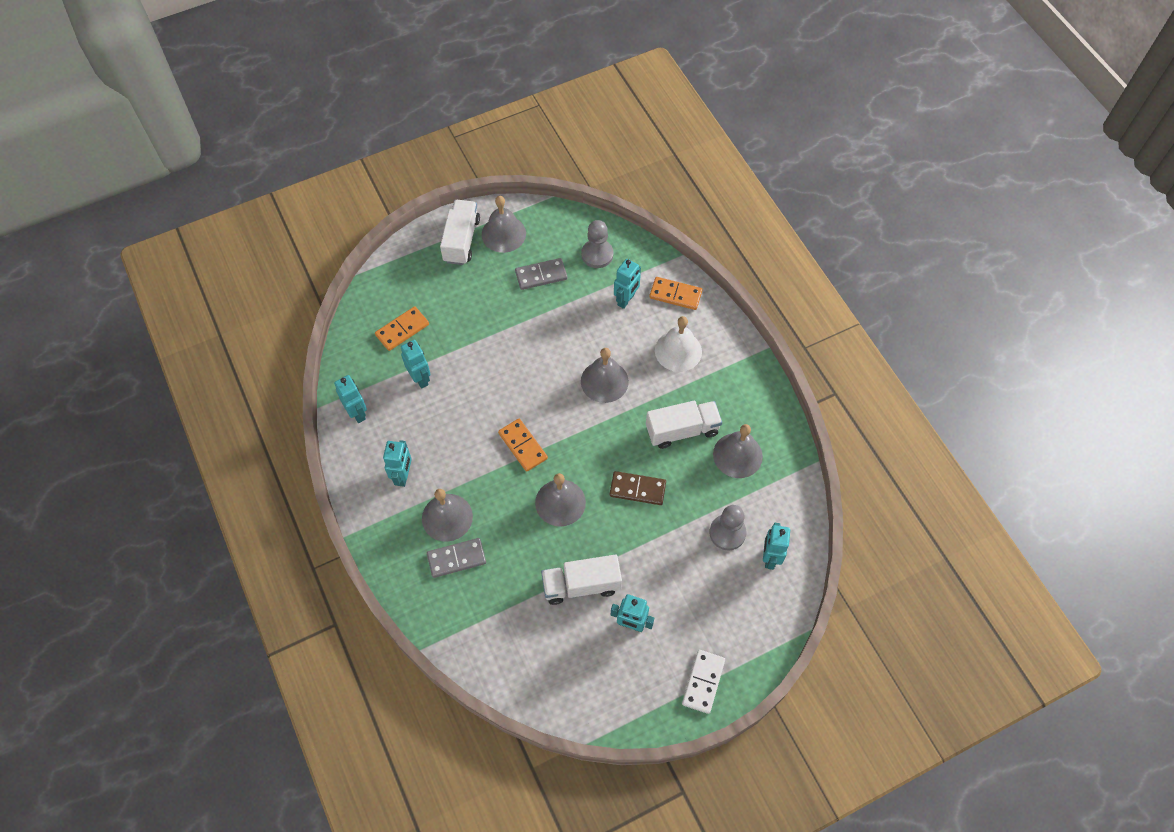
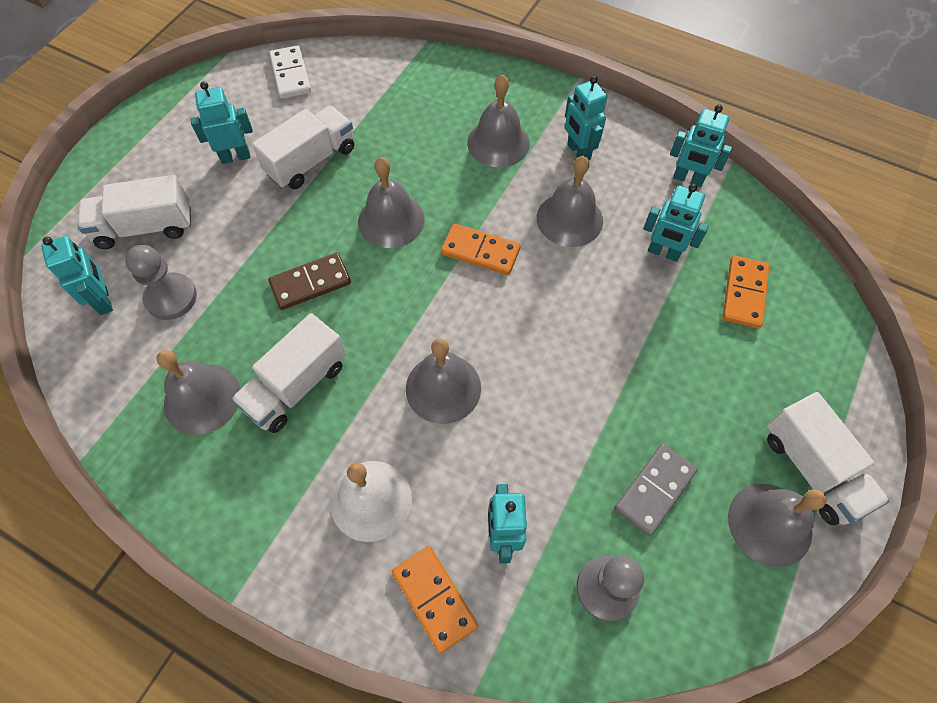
camera: 145 degrees right, 0 degrees up
(452, 433) = (569, 219): none -> grey bell
(456, 559) = (456, 116): grey domino -> none
(675, 295) = (434, 598): orange domino -> orange domino turned 75 degrees clockwise
(703, 682) = (131, 150): white domino -> white domino (290, 75)
(721, 600) = (145, 228): none -> white truck

